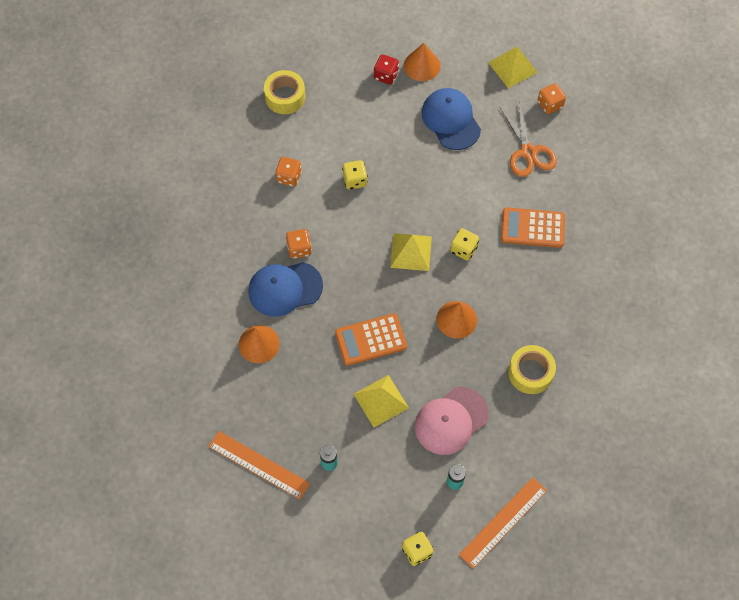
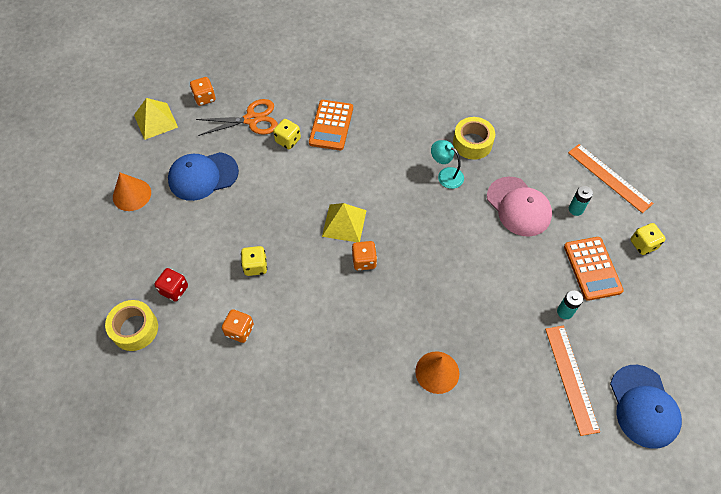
camera: 85 degrees left, 5 degrees down
(259, 465) = (571, 378): orange ruler -> orange ruler turned 45 degrees counterclockwise
(285, 289) = (374, 342): blue cap -> blue cap (643, 406)
(299, 249) = (329, 325): orange dice -> orange dice (364, 261)
(371, 340) = (436, 265): orange calculator -> orange calculator (592, 268)
(381, 400) = (500, 262): yellow pyramid -> none
(386, 75) = (135, 228): red dice -> red dice (174, 290)
(456, 319) = (418, 192): orange cone -> none
(463, 249) = (346, 180): yellow dice -> yellow dice (288, 140)
(483, 346) = (445, 175): none -> turquoise lamp

